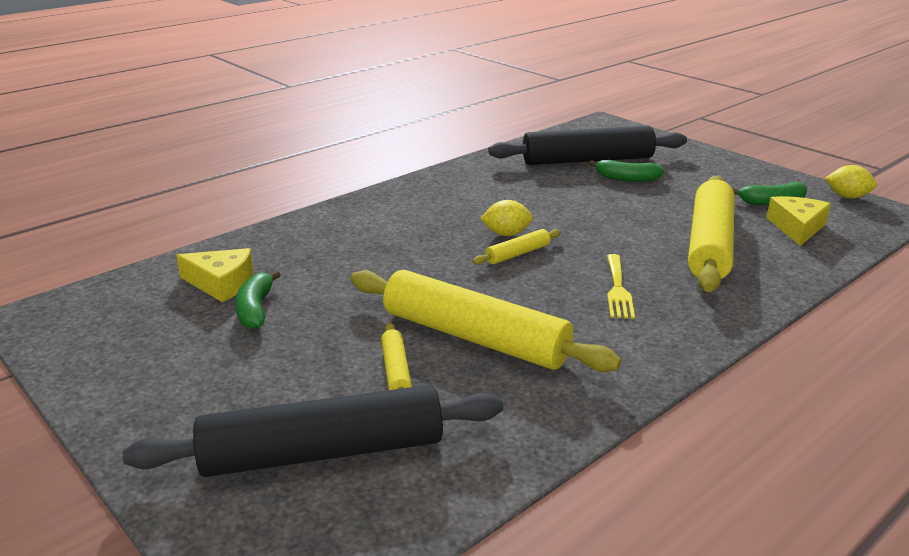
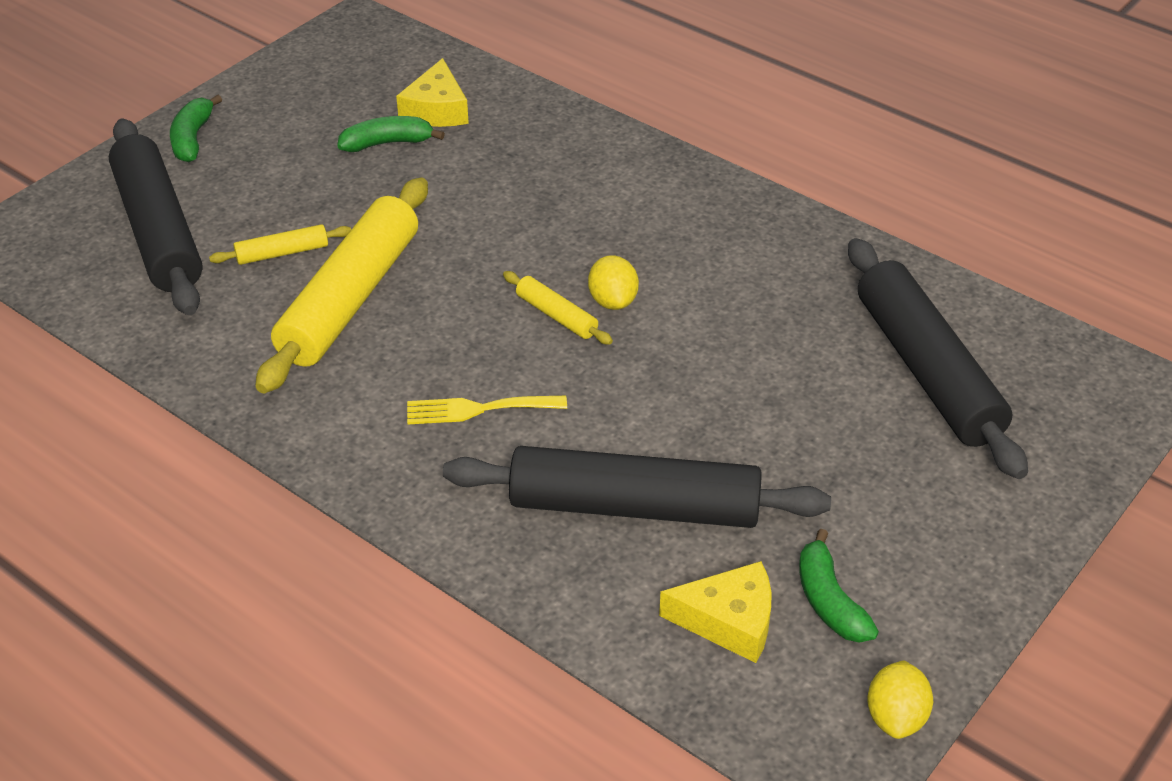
camera: 80 degrees right, 15 degrees up
(626, 178) = (863, 418): green banana -> green banana (192, 138)
(710, 244) = (634, 507): yellow rolling pin -> black rolling pin

